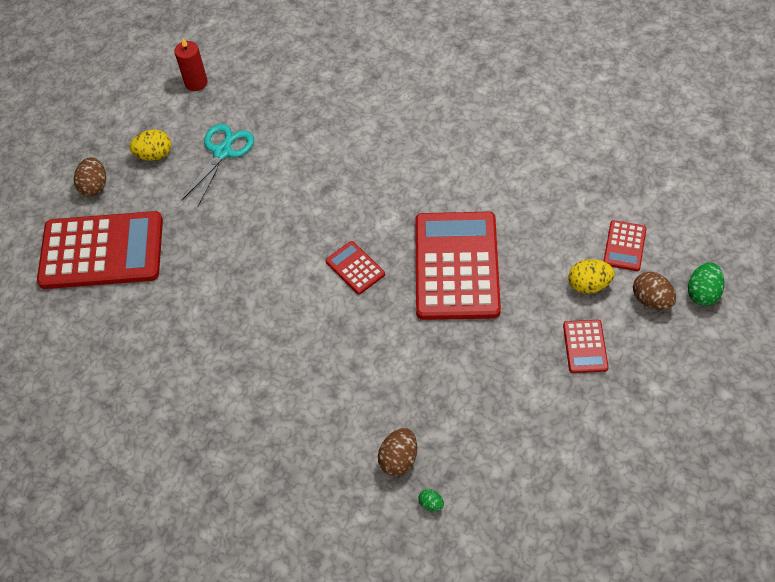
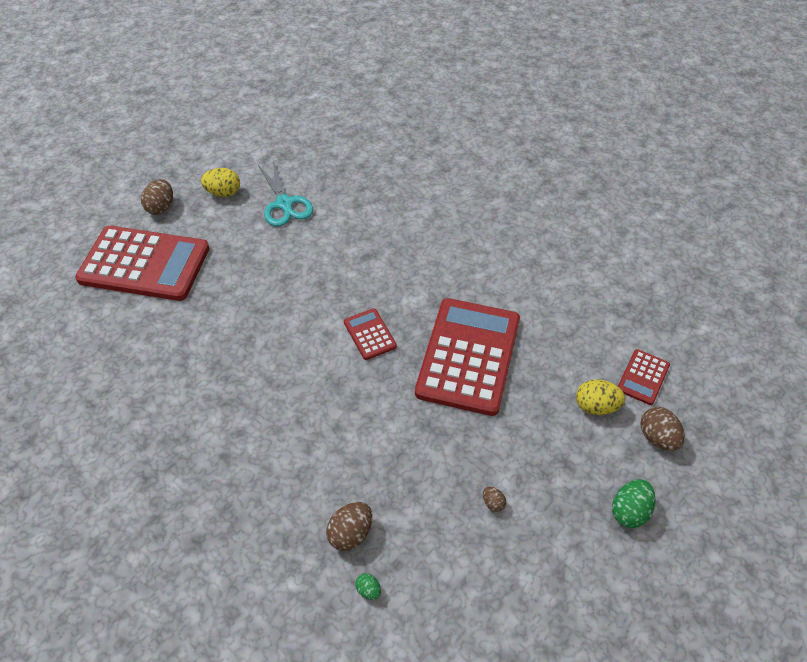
camera: 10 degrees right, 5 degrees down
(196, 83) = (283, 141): red candle -> none
(222, 152) = (284, 204): turquoise scissors -> turquoise scissors turned 120 degrees clockwise
(519, 398) = (493, 503): none -> brown egg
(585, 346) = (576, 468): red calculator -> none
(702, 293) = (714, 444): green egg -> green egg (629, 511)

